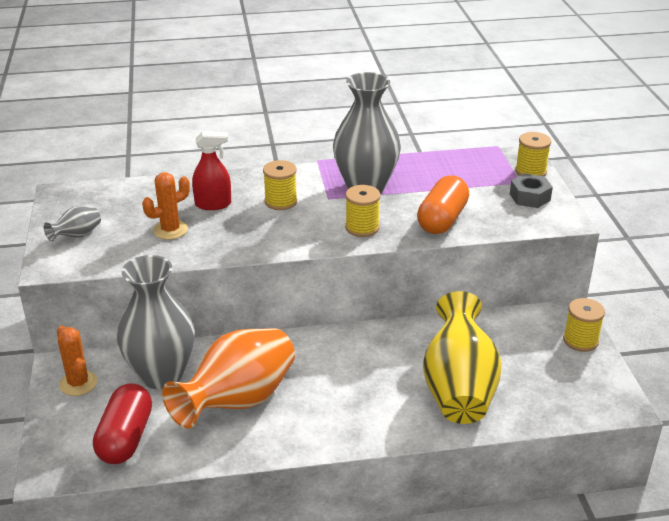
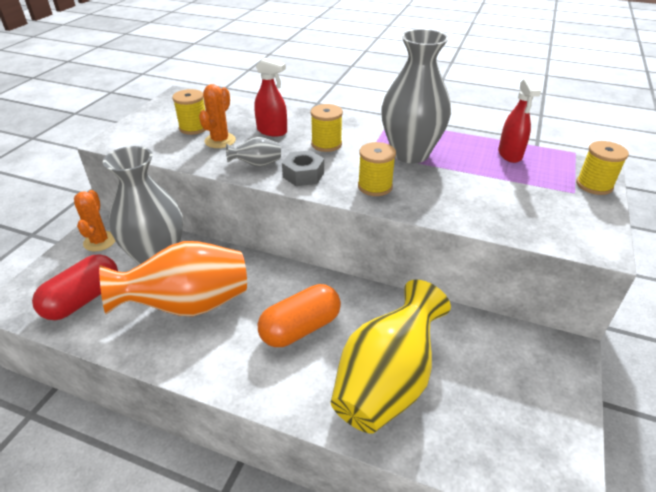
camera: 30 degrees right, 5 degrees up
(77, 236) = (154, 125): grey vase -> grey vase (257, 164)
(170, 230) = (220, 141): orange cactus -> orange cactus turned 60 degrees counterclockwise
(442, 219) = (459, 203): orange capsule -> orange capsule (300, 328)
(449, 163) = (510, 154): none -> red spray bottle
(530, 197) = (574, 210): grey nut -> grey nut (303, 175)
(580, 340) = (561, 387): yellow spool -> yellow spool (194, 128)

